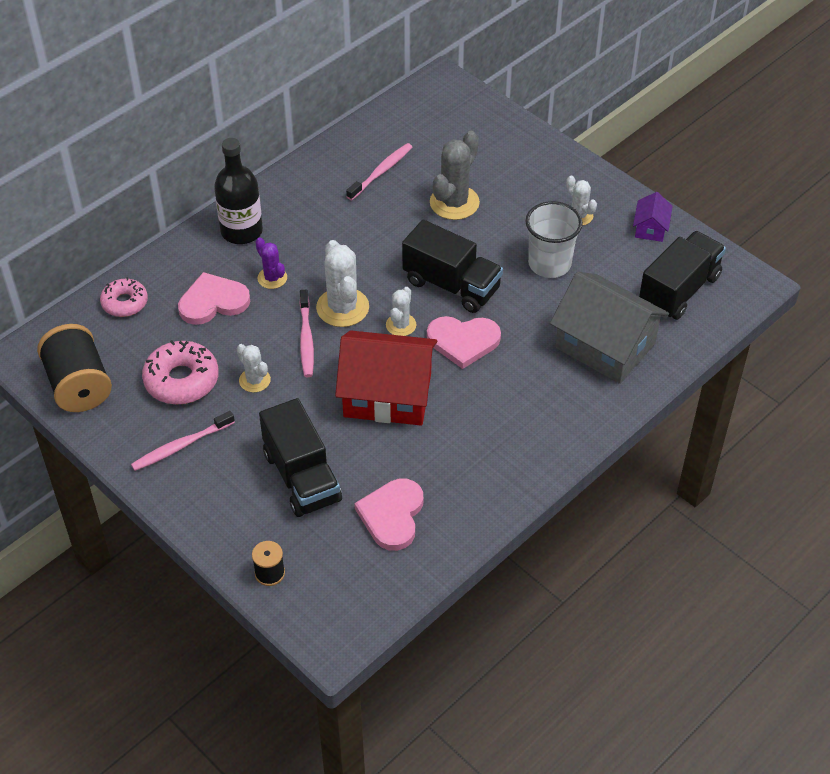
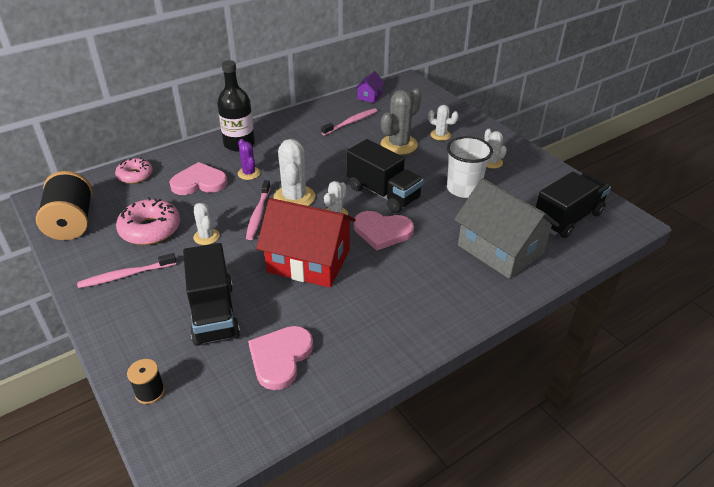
camera: 10 degrees right, 10 degrees down
(506, 178) = (440, 135): none -> white cactus
(650, 228) = (547, 176): purple house -> purple house (369, 96)

